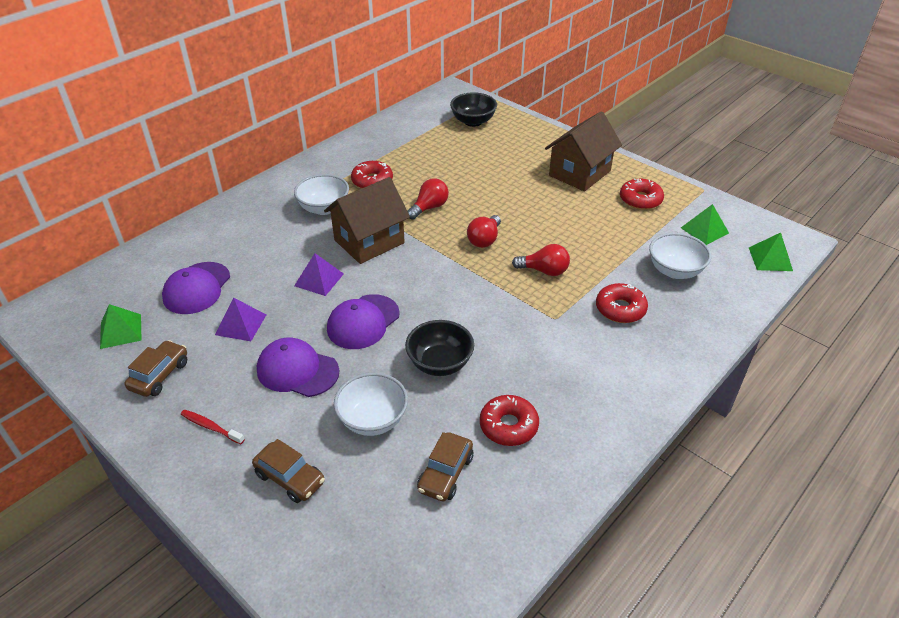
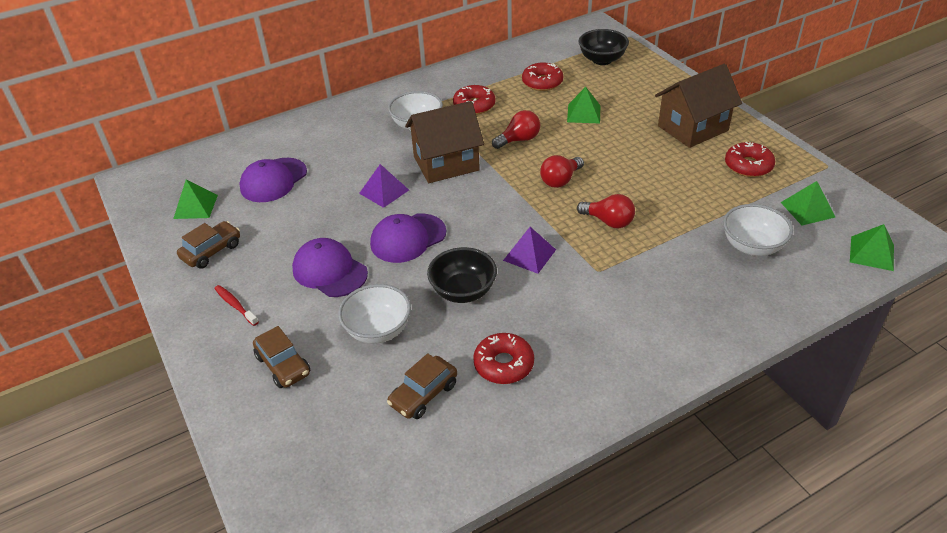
camera: 20 degrees right, 0 degrees up
(241, 324) = (298, 220): purple pyramid -> purple pyramid (529, 255)
(478, 174) = (584, 113): none -> green pyramid
(620, 309) = (672, 274): red donut -> red donut (542, 82)

